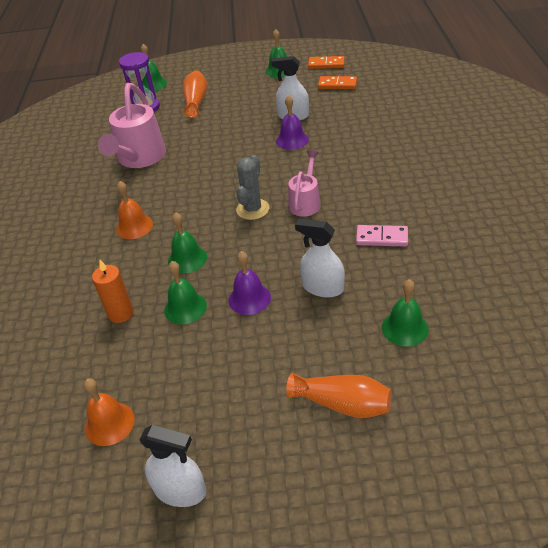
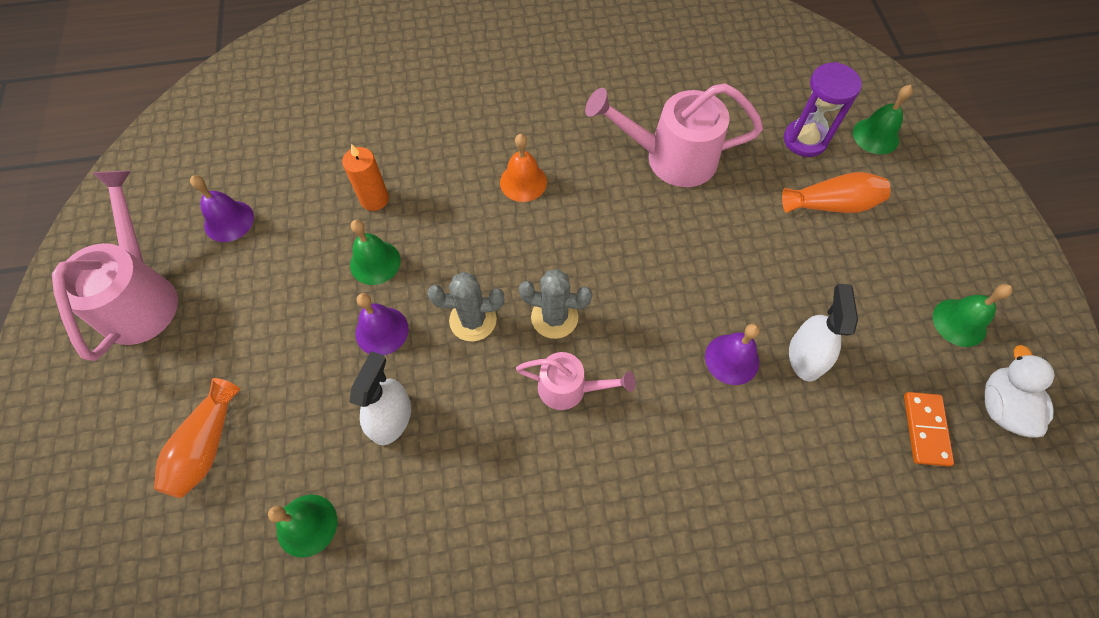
camera: 80 degrees right, 20 degrees up
(109, 423) = (229, 221): orange bell -> purple bell
(180, 490) = (141, 296): white spray bottle -> pink watering can
(187, 259) = (458, 251): green bell -> none
(248, 248) = (473, 320): none -> grey cactus
(326, 64) = (1001, 406): orange domino -> white duck
(382, 238) = (484, 500): pink domino -> none

